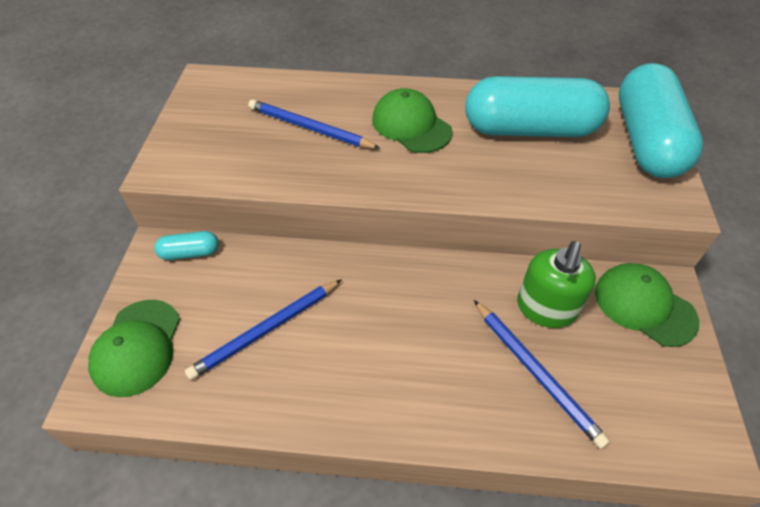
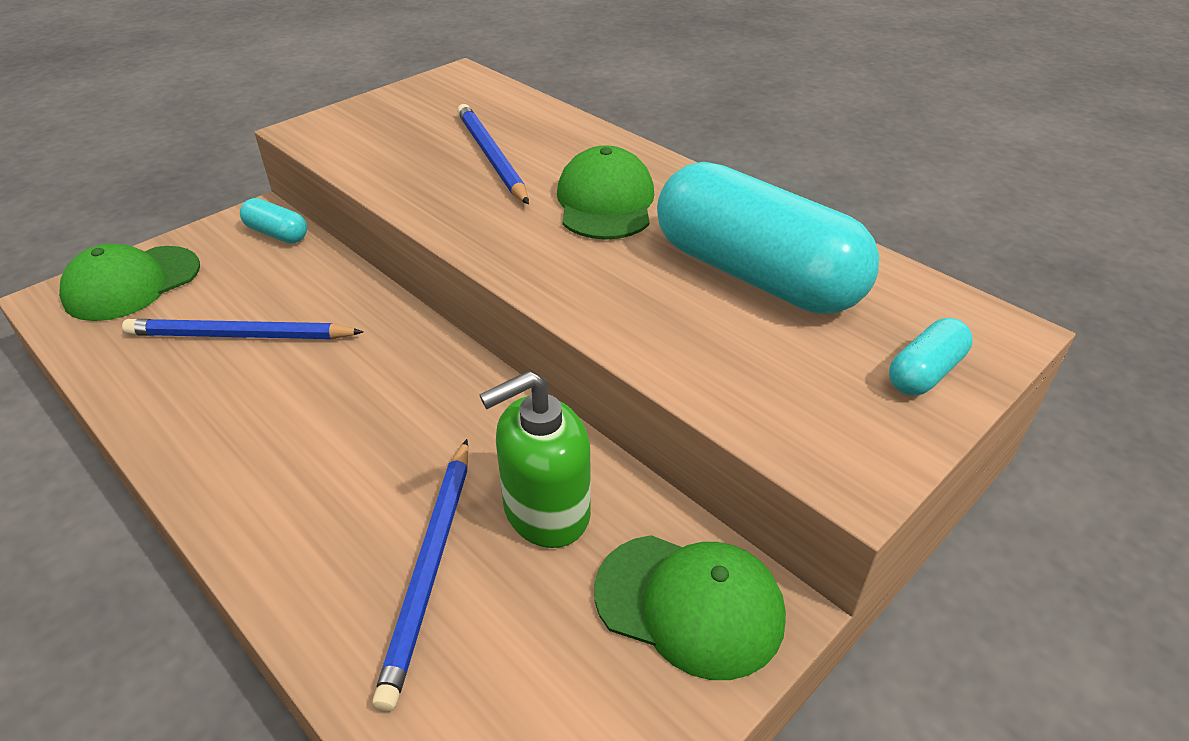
camera: 40 degrees right, 10 degrees down
(644, 306) = (689, 604): green cap -> green cap turned 120 degrees clockwise
(646, 141) = (925, 372): turquoise capsule -> turquoise capsule, size x0.42

